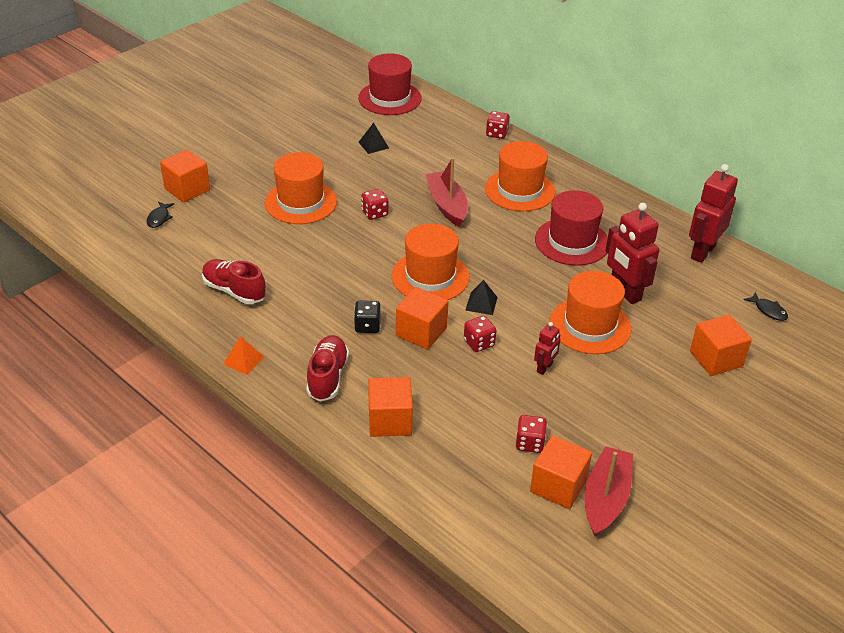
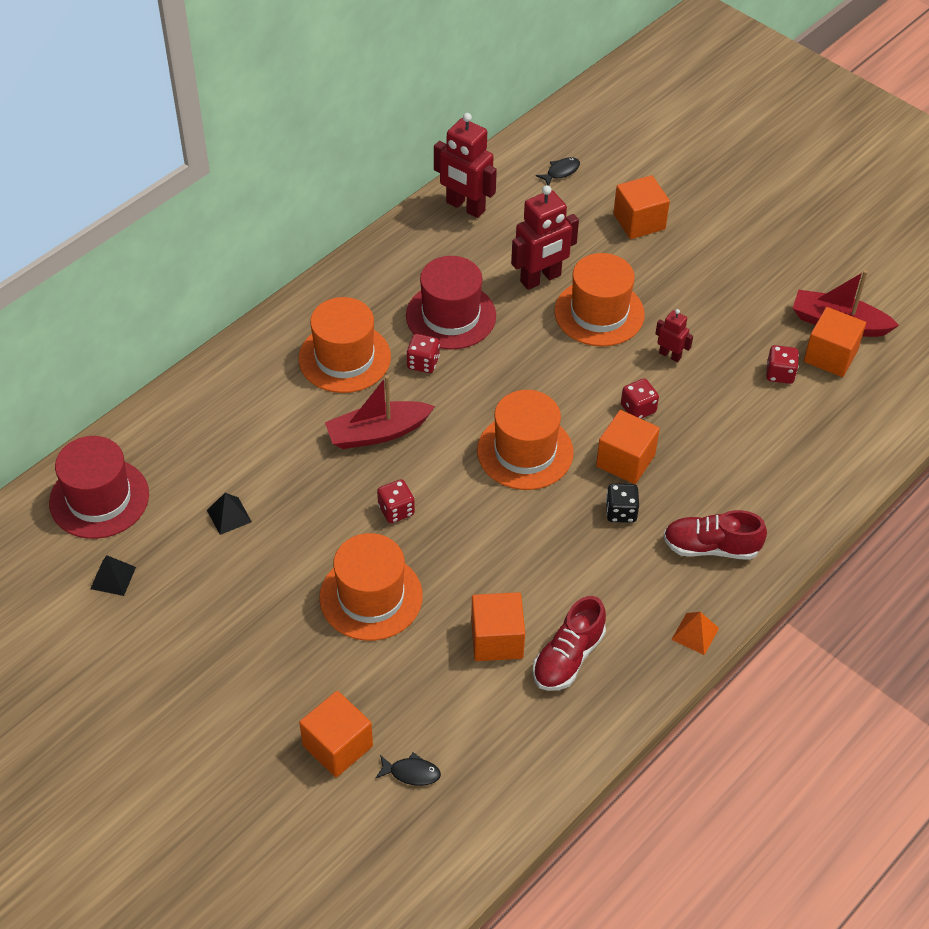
camera: 90 degrees left, 10 degrees up
(390, 421) = (769, 488): orange cube -> orange cube (497, 639)
(481, 303) = (570, 404): black pyramid -> black pyramid (113, 577)
(497, 133) = (209, 375): red dice -> red dice (423, 363)

